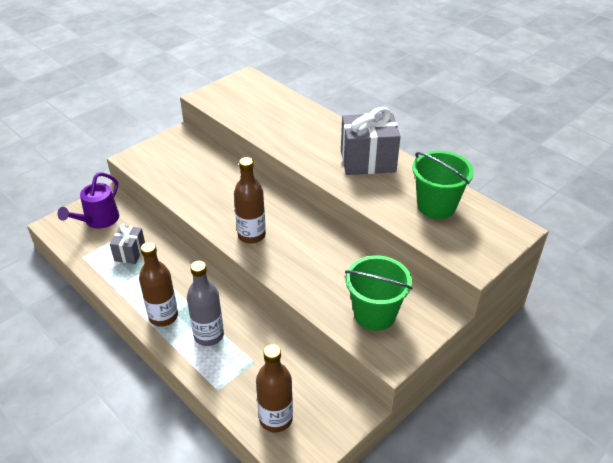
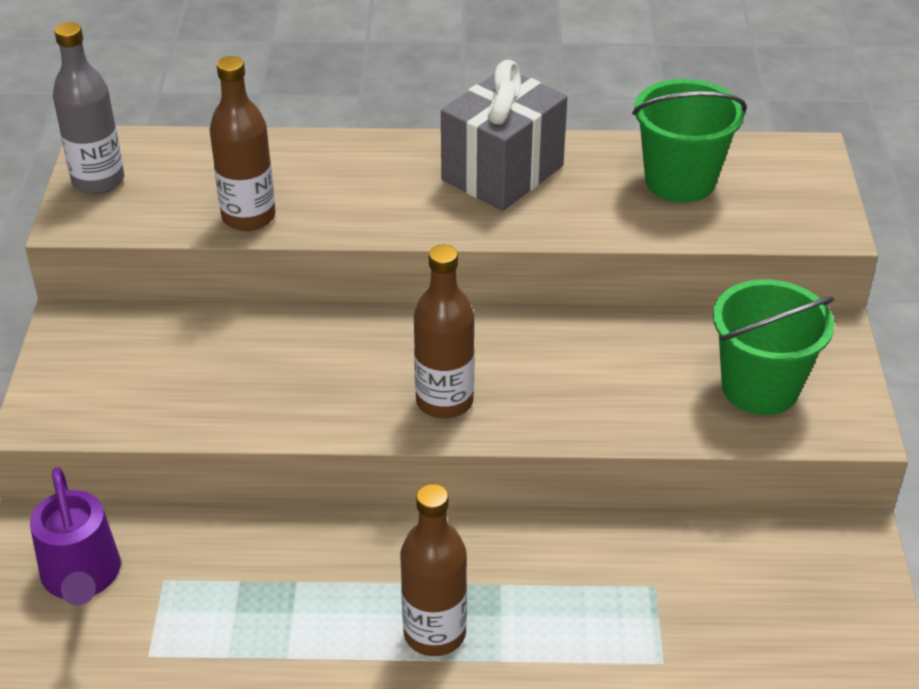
camera: 45 degrees left, 0 degrees up
(130, 253) = (227, 585): grey gift -> none
(209, 335) = (541, 604): grey bottle -> grey bottle (98, 181)
(276, 419) = (785, 633): brown bottle -> brown bottle (248, 217)

